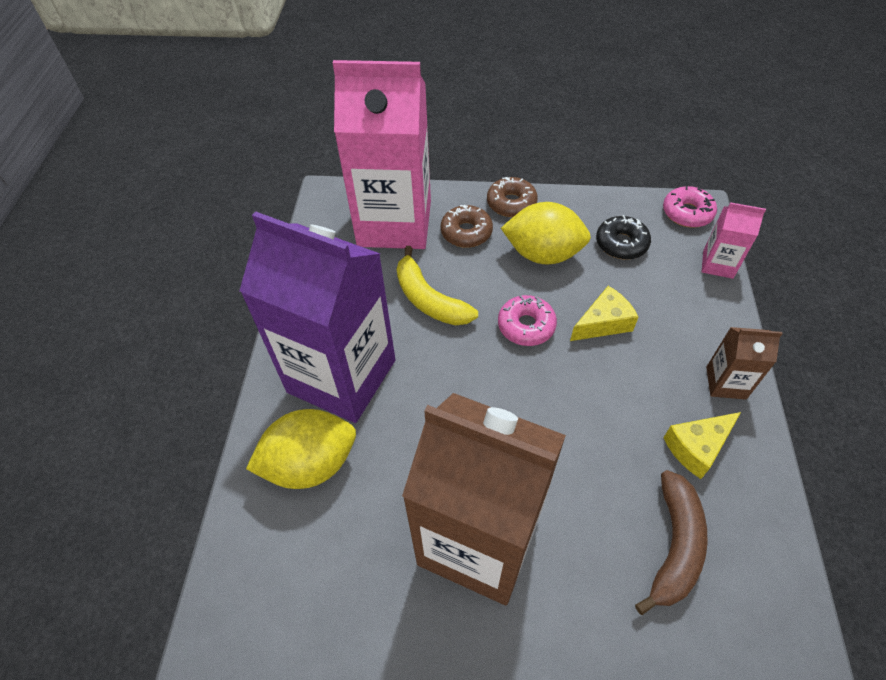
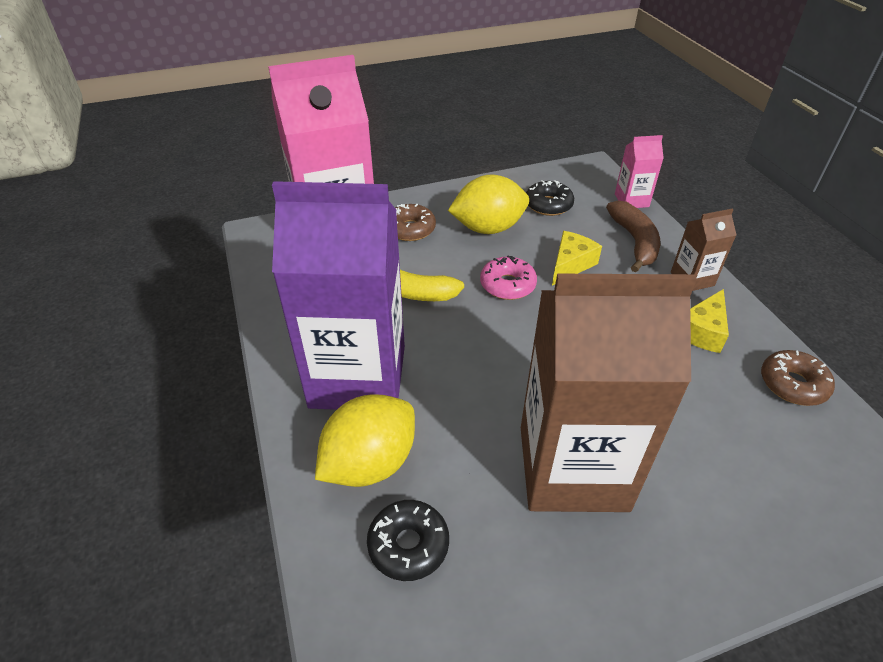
camera: 25 degrees left, 10 degrees down
(303, 551) = (408, 545): none -> black donut
(511, 203) = (437, 198): brown donut -> brown donut (792, 384)
(674, 546) = (733, 409): brown banana -> brown banana (634, 242)
(687, 213) = (585, 172): pink donut -> none

